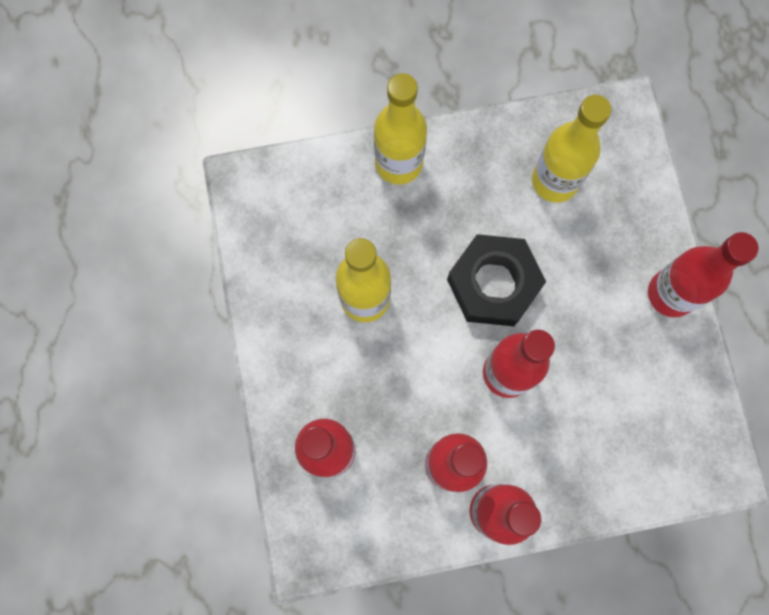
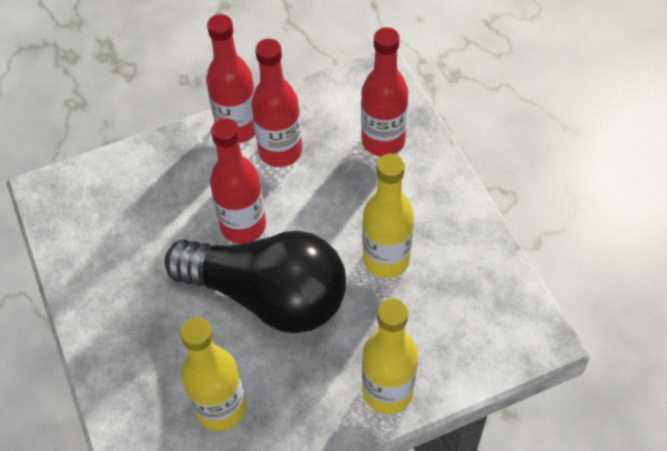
camera: 170 degrees right, 20 degrees down
(493, 284) = (268, 296): black nut -> black light bulb
(671, 294) = (95, 322): red bottle -> none

